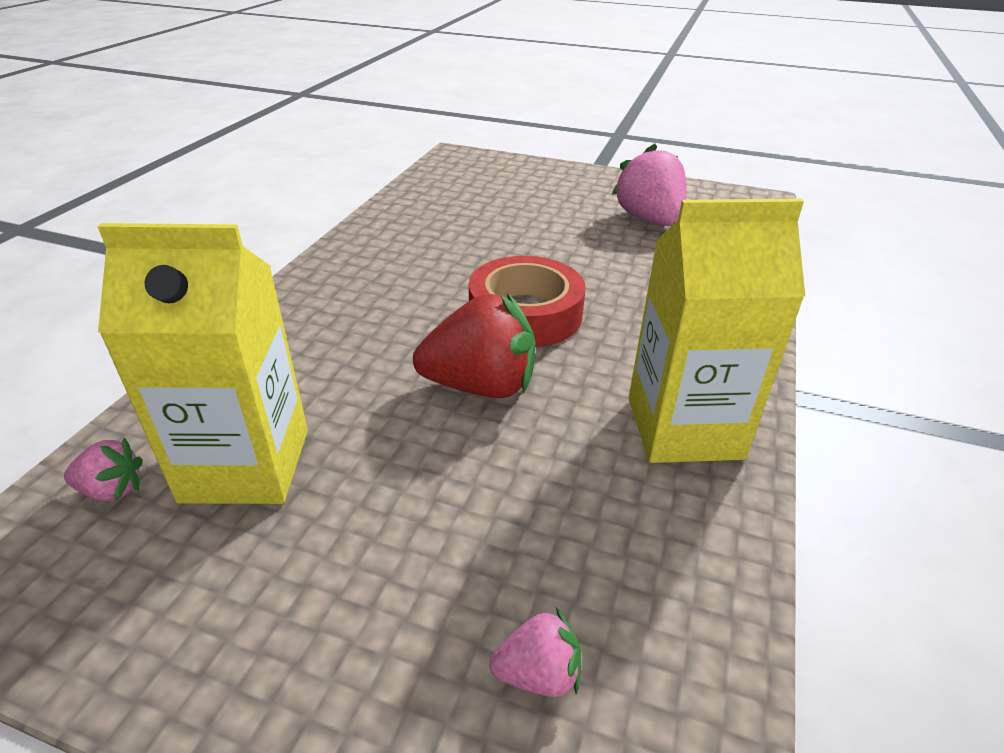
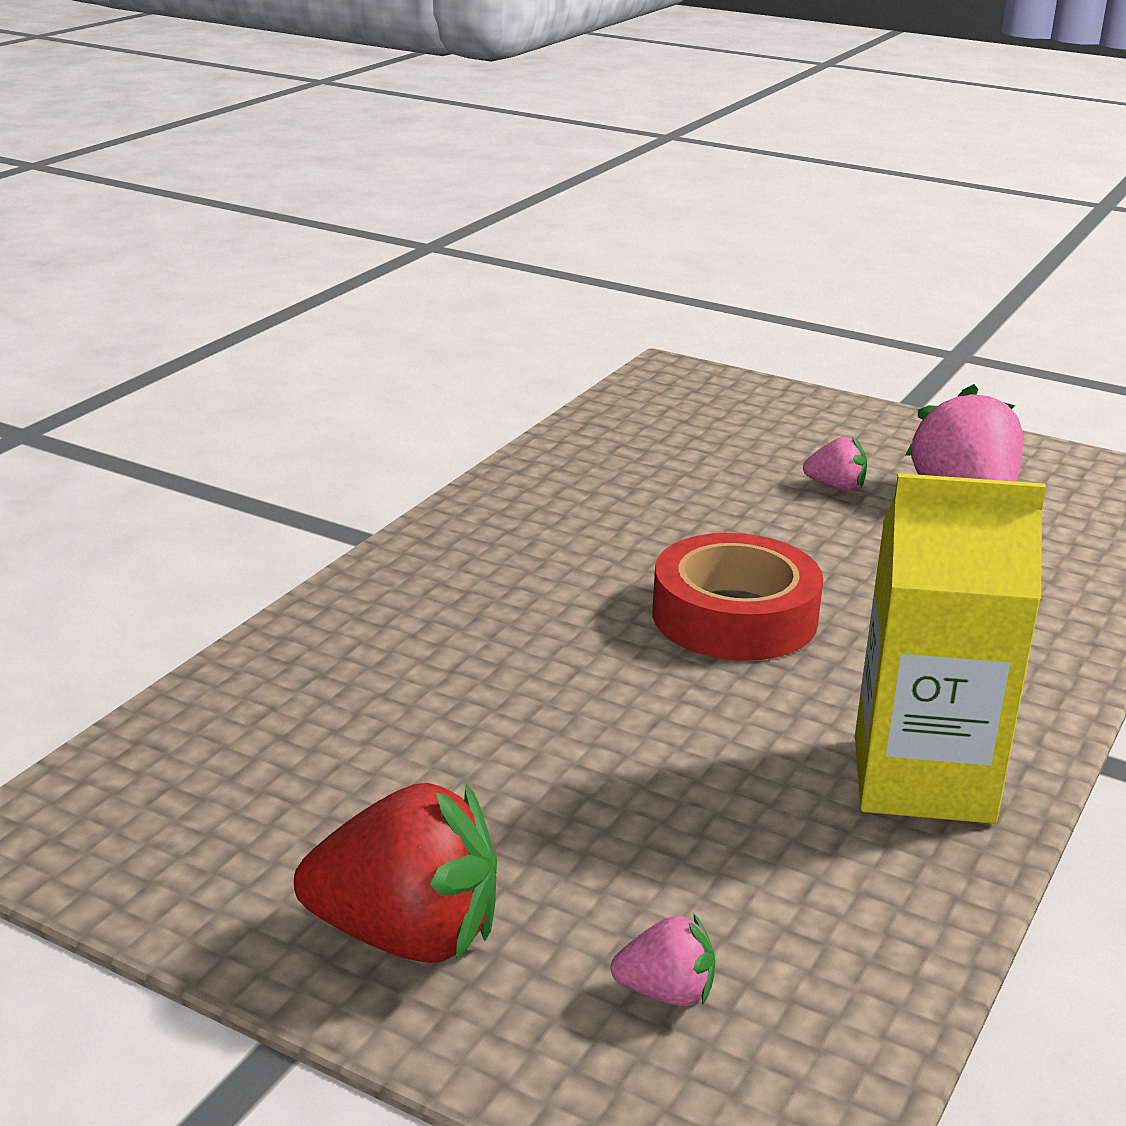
camera: 10 degrees right, 10 degrees down
(112, 490) = (183, 761): pink strawberry -> pink strawberry (836, 486)
(246, 465) = (341, 754): yellow carton -> none
(481, 386) = (653, 699): red strawberry -> red strawberry (407, 935)

